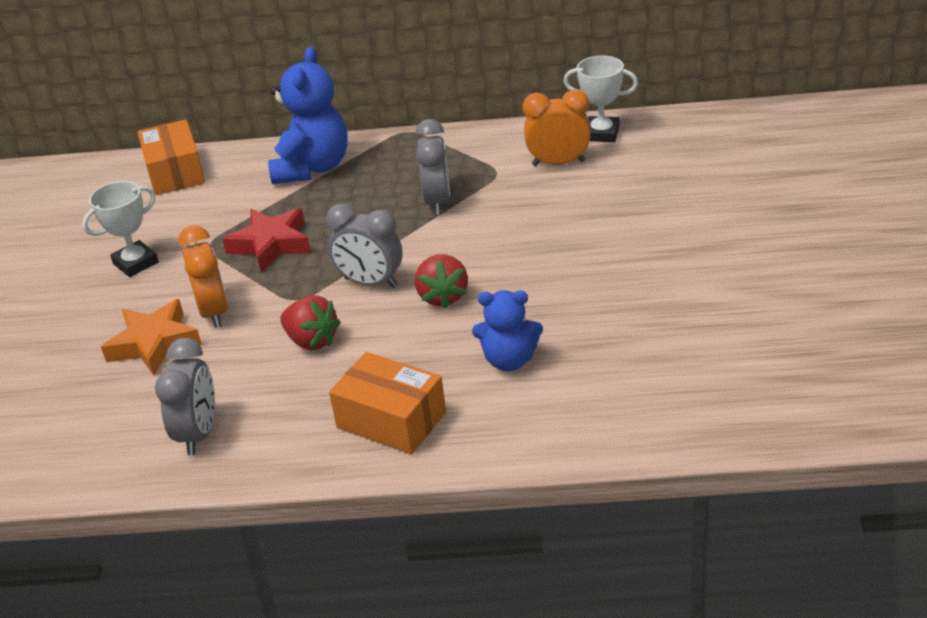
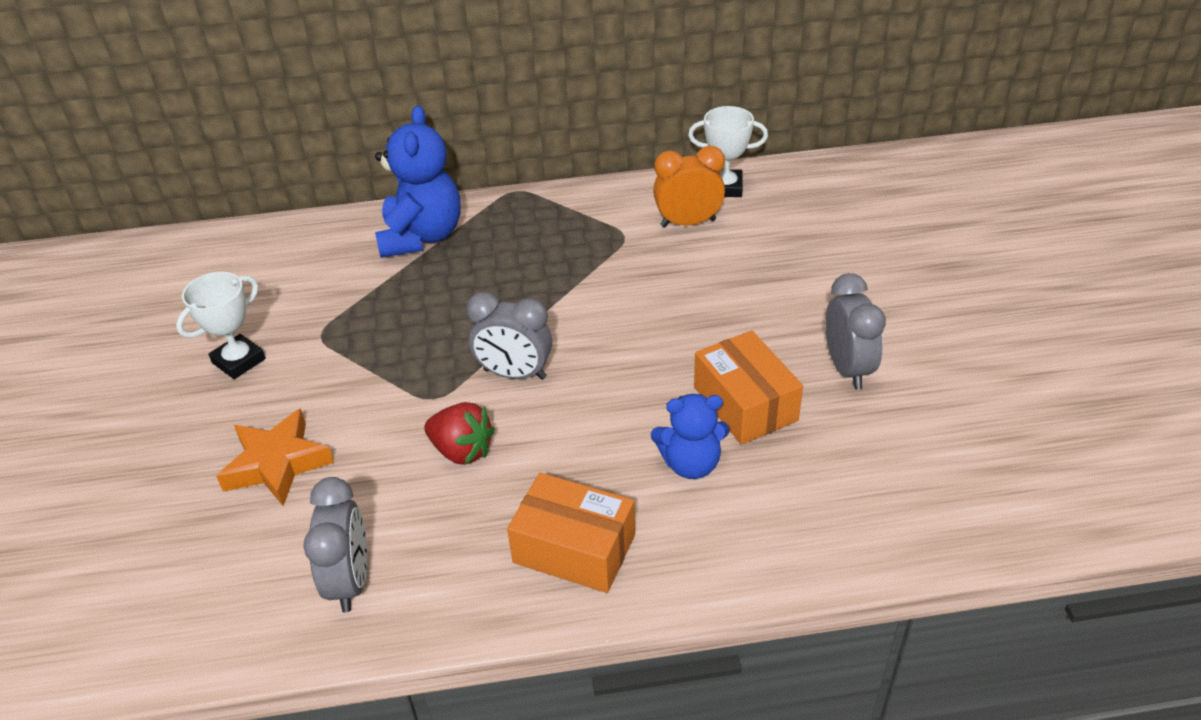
camera: 10 degrees left, 5 degrees up
(175, 172) = (267, 247): orange box -> orange box (745, 404)
(214, 312) = (341, 420): orange clock -> none
(271, 244) = (392, 331): red star -> none
(437, 202) = (568, 272): grey clock -> grey clock (847, 368)
(443, 296) = (599, 388): red strawberry -> none

